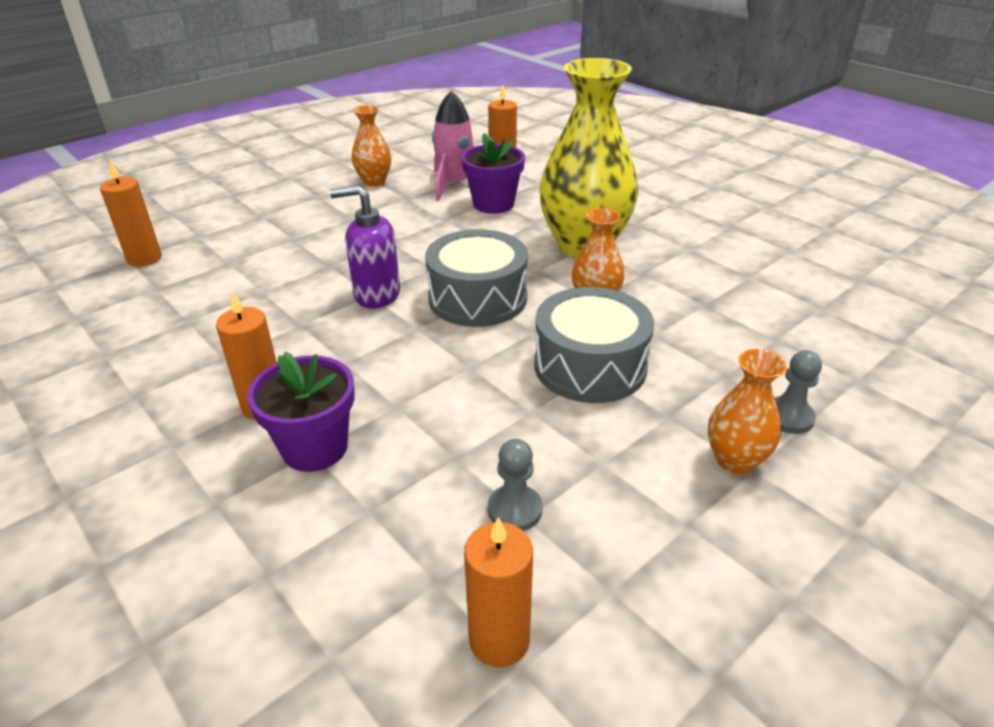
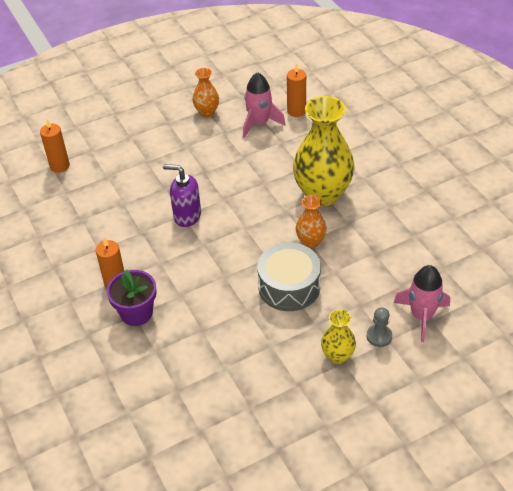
camera: 15 degrees right, 10 degrees up
(477, 298) = (243, 228): grey drum -> none
(493, 204) = (279, 146): purple flower pot -> none
(499, 640) = (196, 418): orange candle -> none
(515, 509) = (221, 362): grey pawn -> none
(735, 460) = (337, 356): orange vase -> yellow vase
(838, 376) = (422, 316): none -> pink rocket

